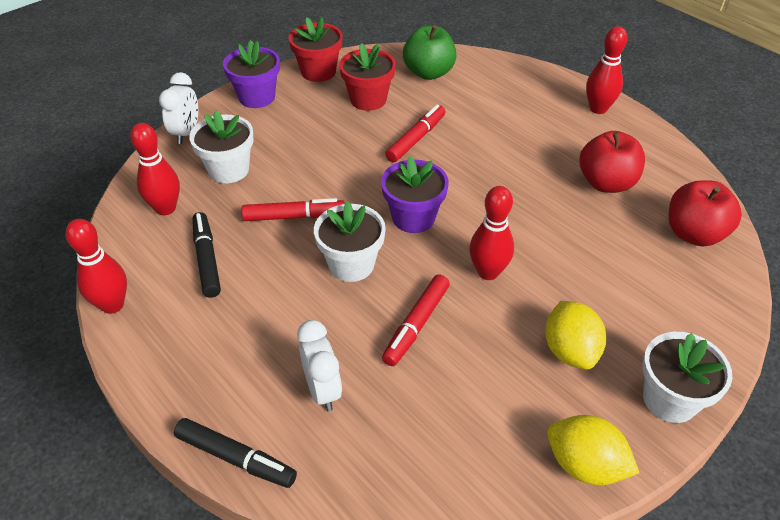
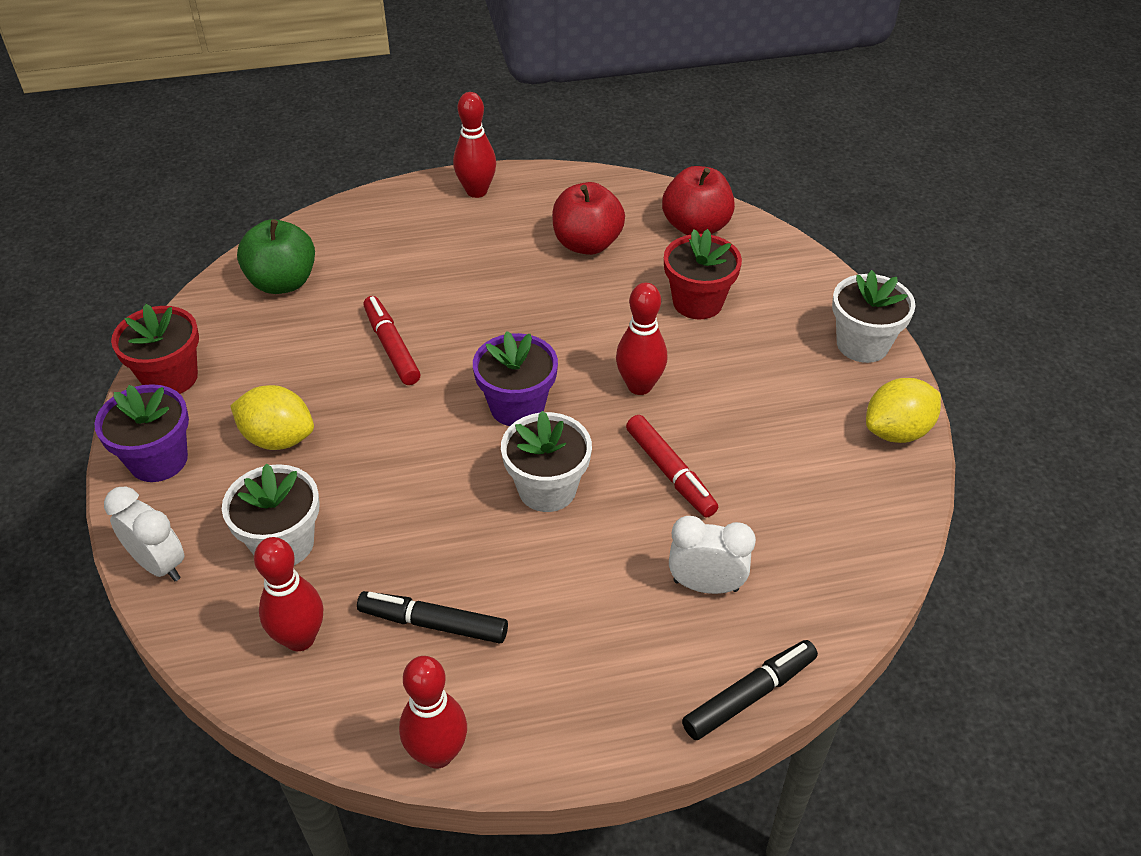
camera: 60 degrees left, 0 degrees up
(294, 216) = (428, 510): red marker -> none
(368, 99) = (278, 356): red flower pot -> red flower pot (697, 302)
(570, 350) = (773, 378): yellow lemon -> yellow lemon (278, 438)

